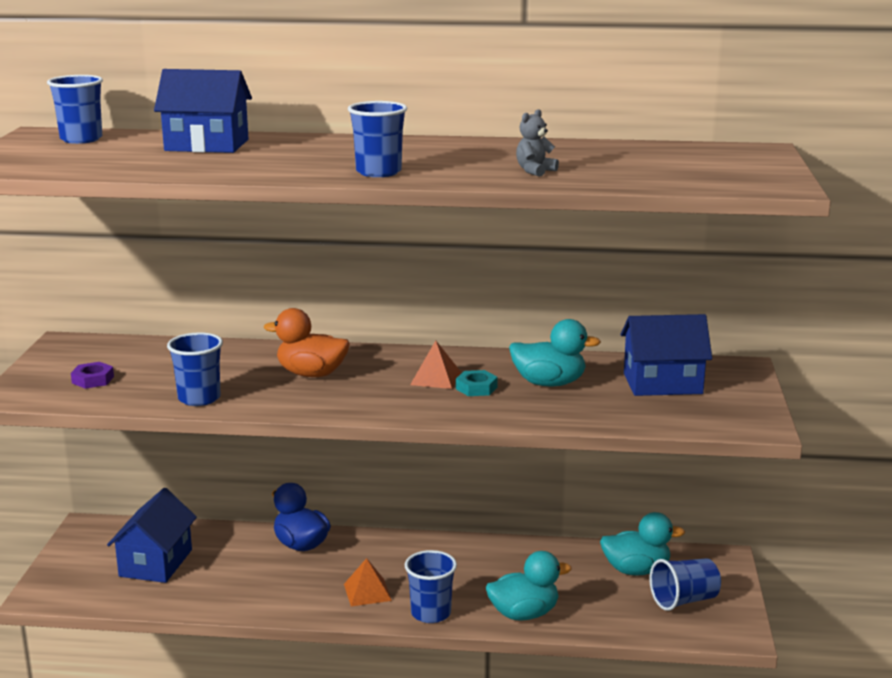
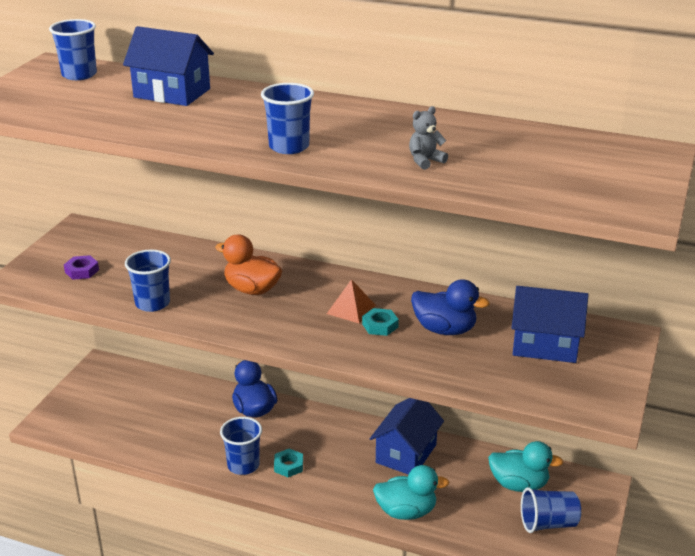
camera: 15 degrees right, 10 degrees up
(155, 563) = (138, 408): blue house -> blue house (406, 453)
(367, 592) = (288, 466): orange pyramid -> turquoise nut
(431, 613) = (331, 496): blue cup -> blue cup (243, 465)
(549, 383) = (445, 329): turquoise duck -> blue duck

